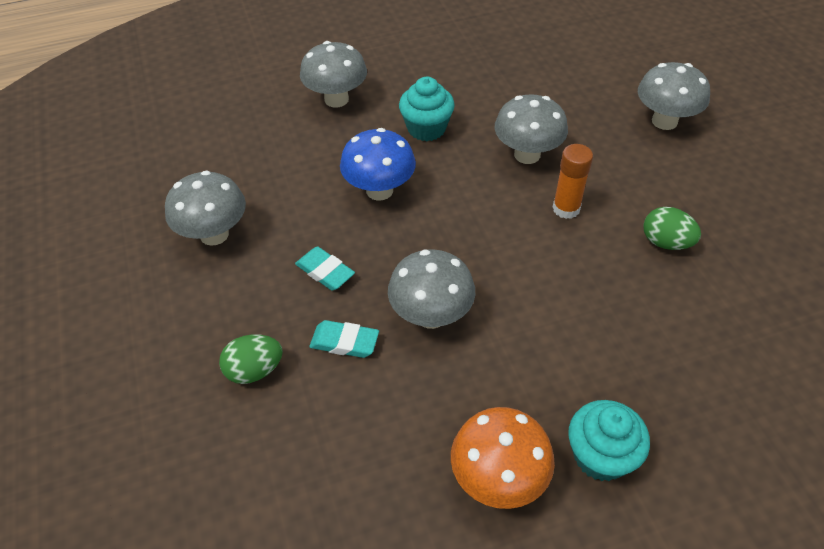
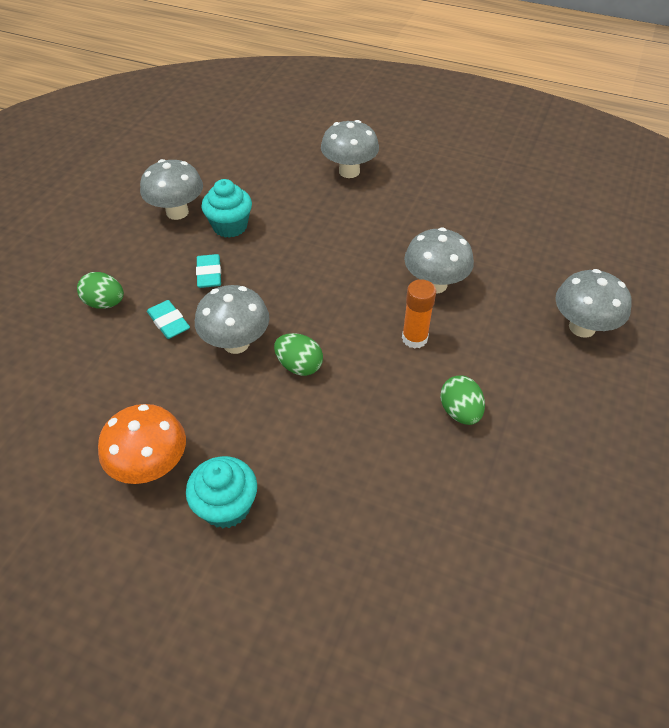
camera: 40 degrees right, 0 degrees up
(379, 190) = (303, 246): blue mushroom -> none
(426, 128) = (385, 224): turquoise cupcake -> turquoise cupcake (230, 226)
(508, 295) = (299, 366): none -> green egg

